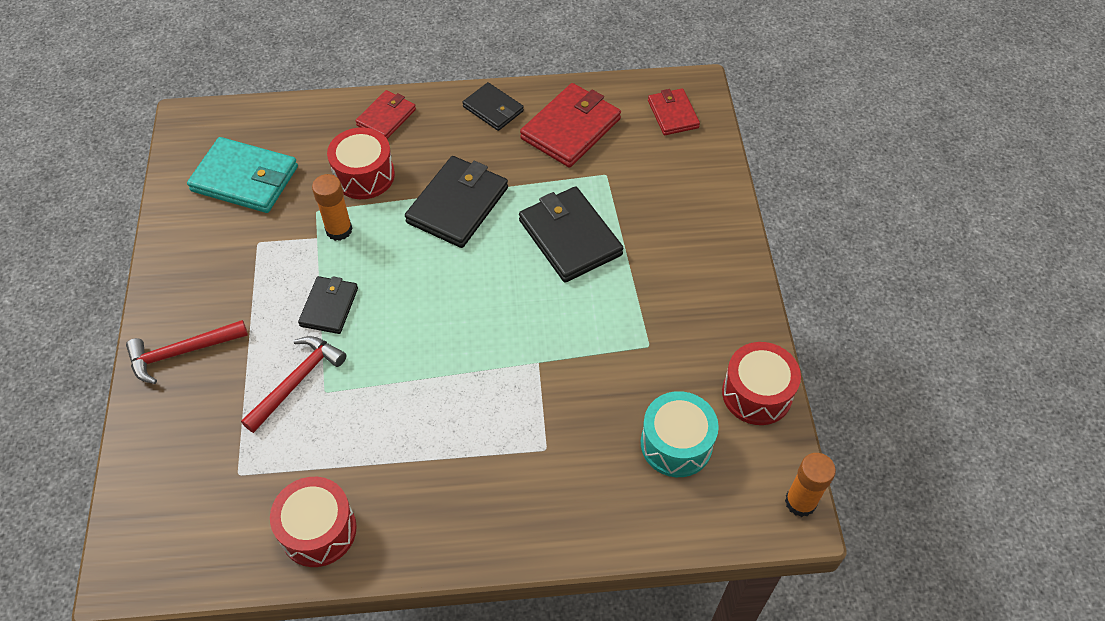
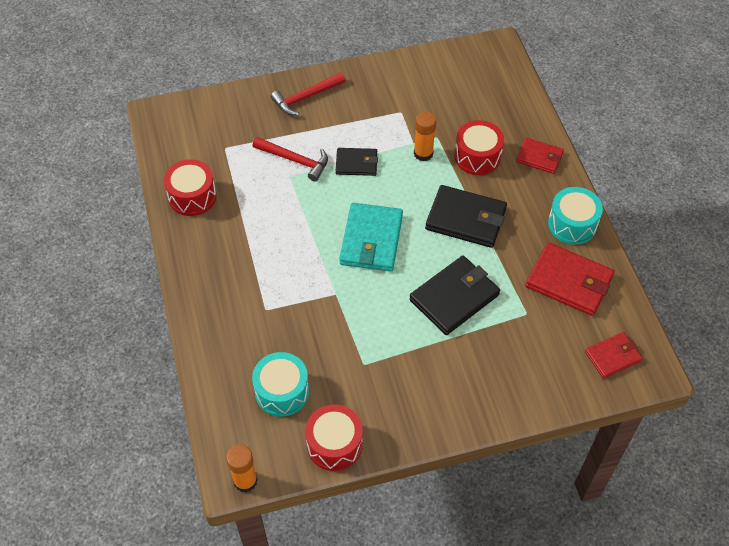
camera: 80 degrees right, 0 degrees up
(182, 352) = (305, 97): red hammer -> red hammer turned 90 degrees counterclockwise
(245, 179) = (454, 91): turquoise wallet -> turquoise wallet (371, 240)
(493, 109) = (572, 224): black wallet -> turquoise drum

